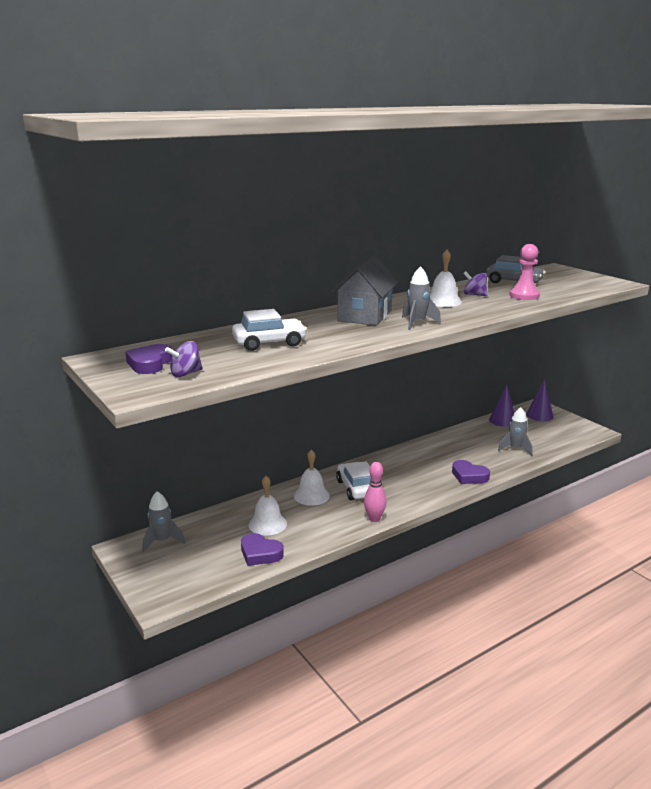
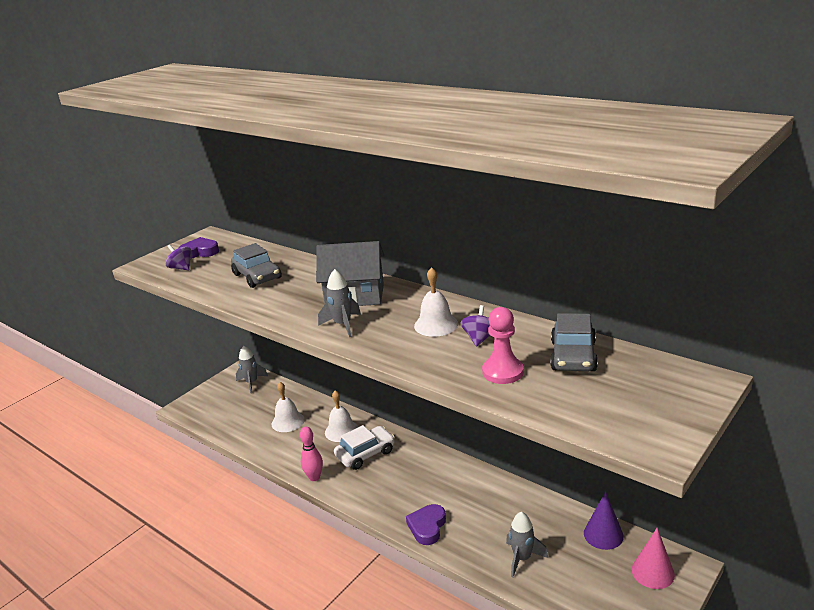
camera: 75 degrees right, 5 degrees up
(260, 553) = (245, 431): purple heart -> none
(269, 343) = (257, 276): white car -> grey car
(539, 415) = (652, 572): purple cone -> pink cone

